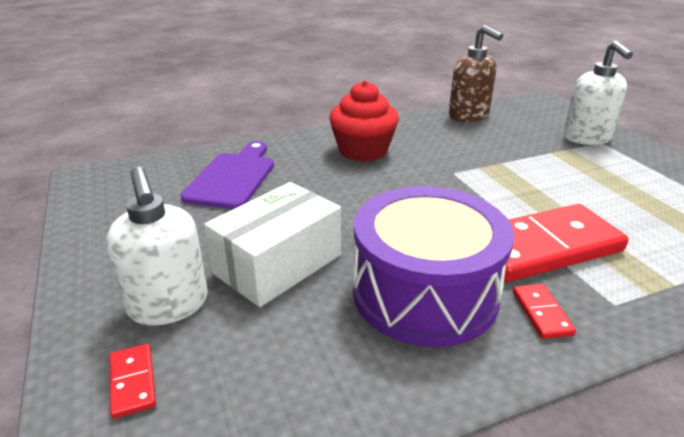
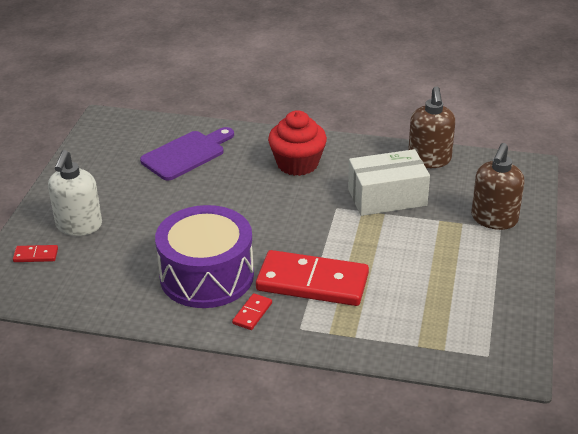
camera: 35 degrees right, 5 degrees up
(132, 382) = (36, 255): red domino -> red domino turned 75 degrees clockwise
(278, 264) = (151, 226): white box -> white box (387, 197)
(586, 138) = (494, 219): white soap dispenser -> brown soap dispenser

